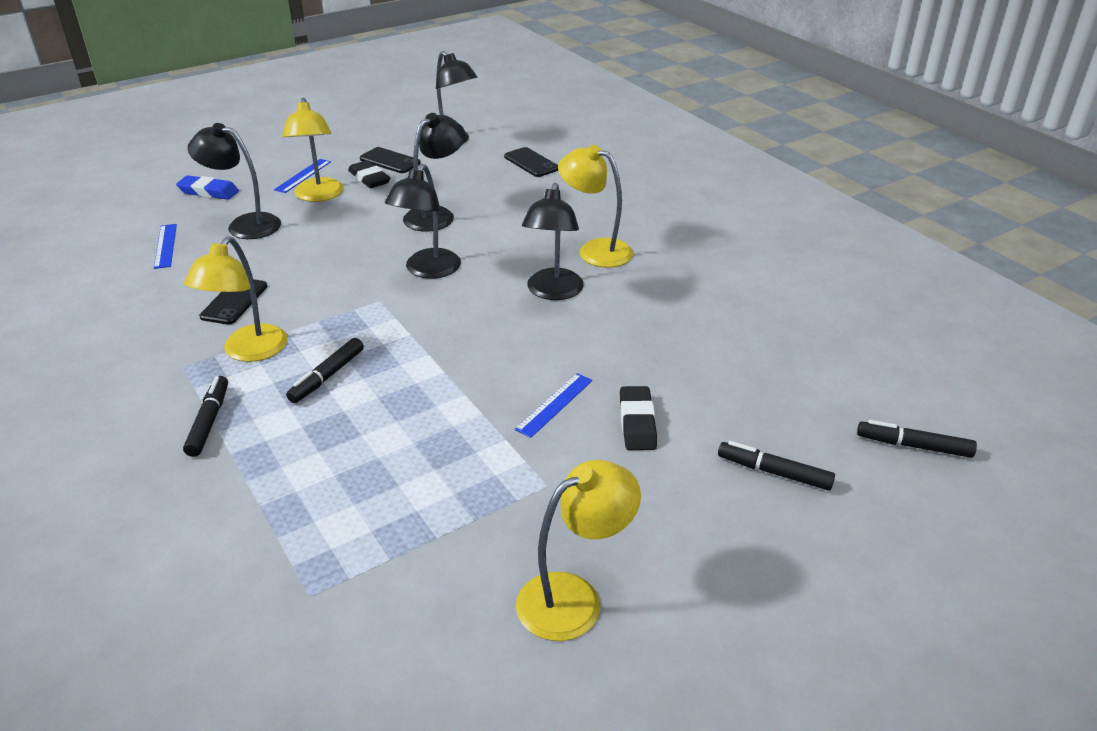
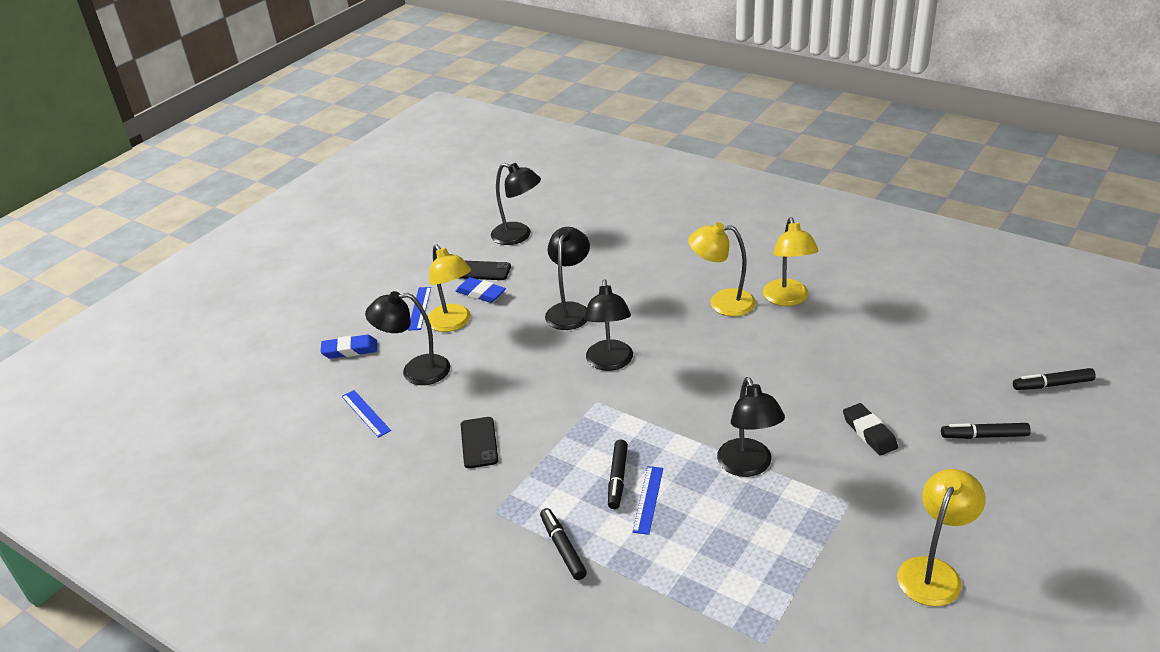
camera: 20 degrees left, 0 degrees up
(248, 352) = (535, 481): yellow lamp -> yellow lamp (788, 299)
(369, 178) = (481, 293): black eraser -> blue eraser
(531, 163) = (602, 237): black phone -> none
(553, 292) = (722, 349): black lamp -> black lamp (748, 466)
(554, 404) = (802, 439): blue ruler -> blue ruler (648, 499)

